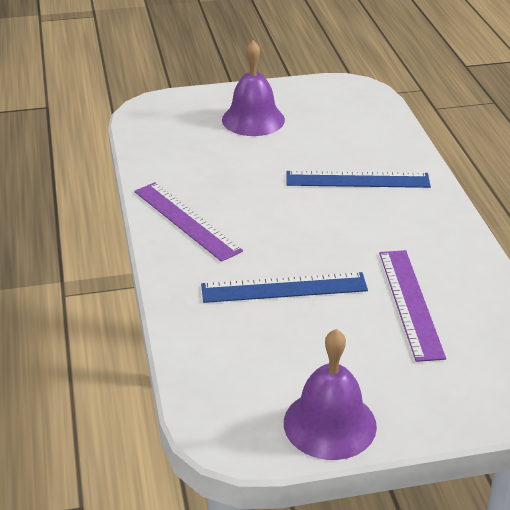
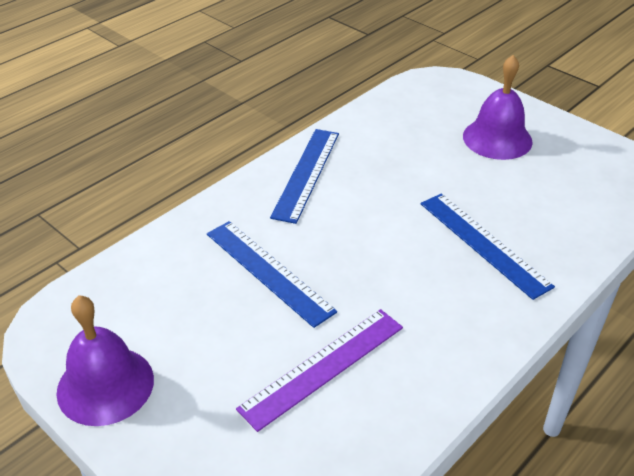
camera: 55 degrees right, 5 degrees up
(186, 220) = (307, 174): purple ruler -> blue ruler

